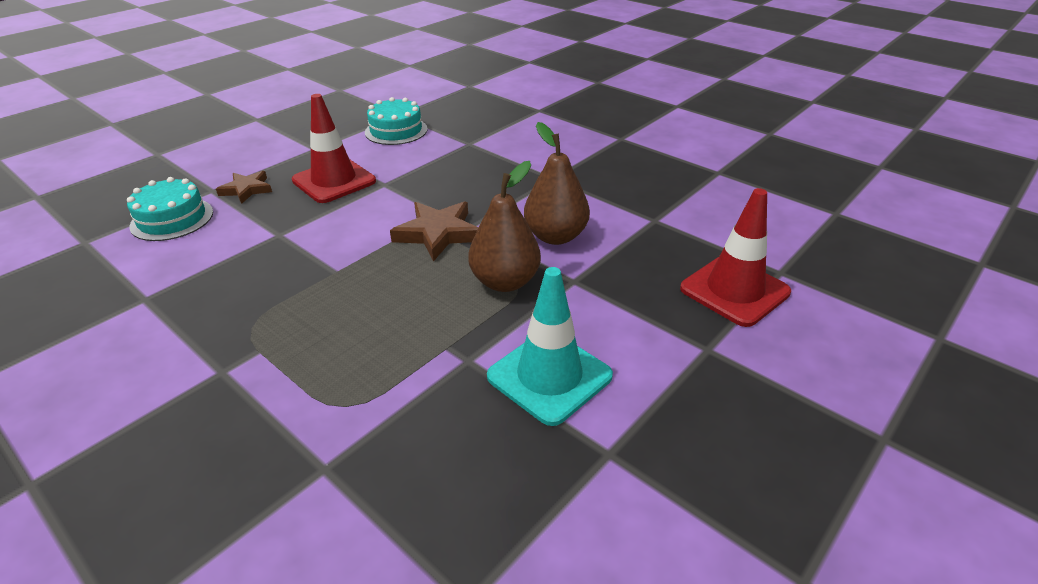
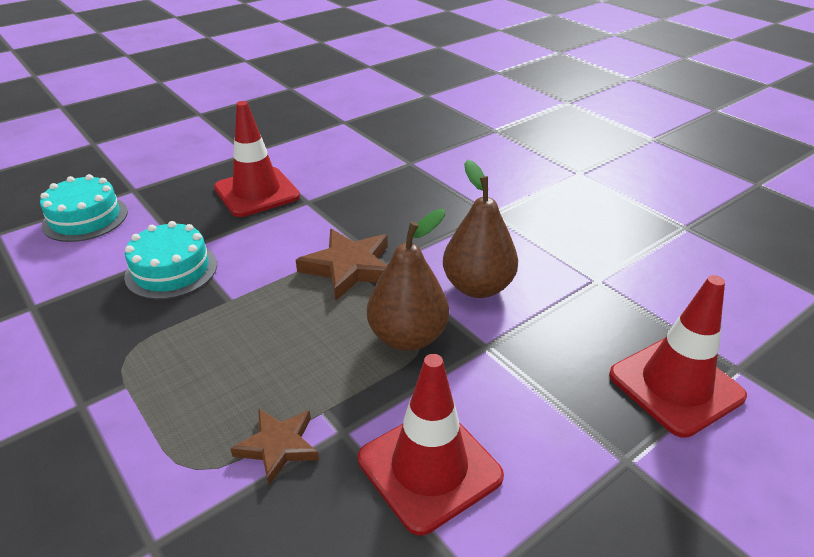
camera: 10 degrees right, 0 degrees up
(246, 189) = (167, 193): brown star -> brown star (278, 446)
(396, 131) = (336, 140): turquoise cake -> turquoise cake (171, 270)
(549, 376) = (429, 467): turquoise traffic cone -> red traffic cone

